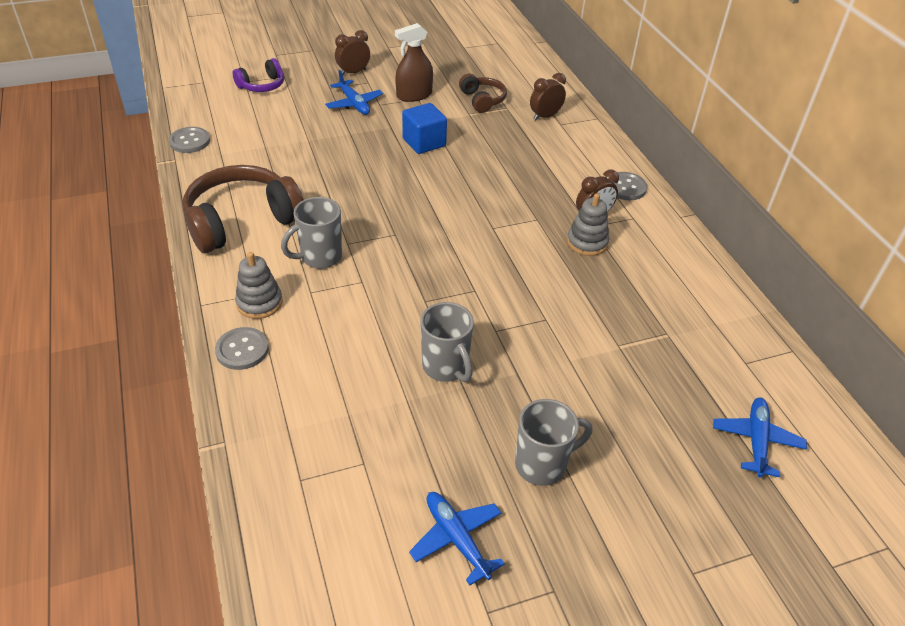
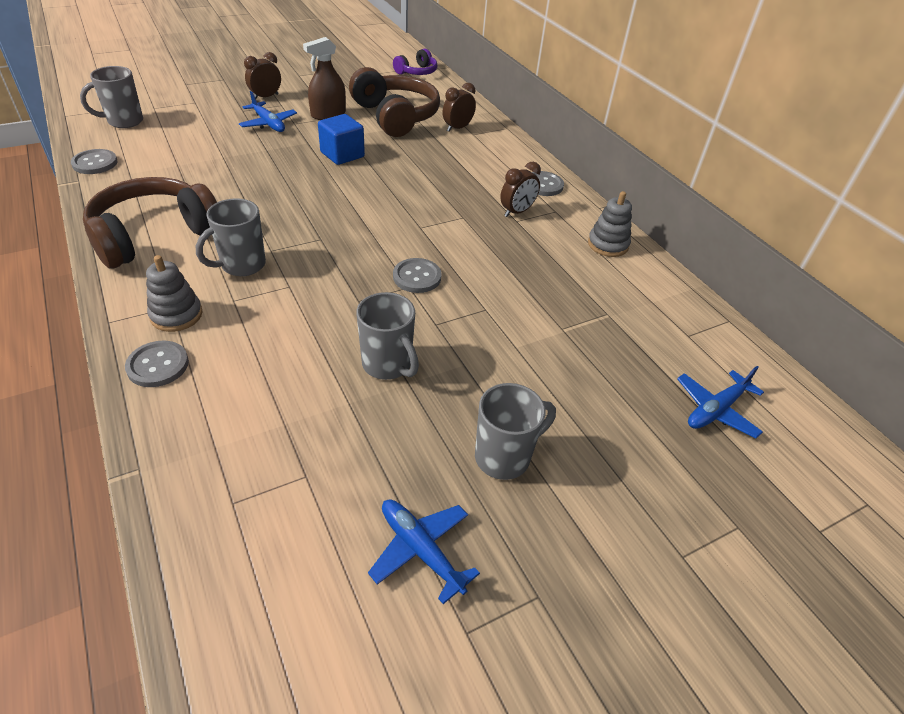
camera: 10 degrees left, 0 degrees up
(216, 96) = (124, 121): none -> grey mug
(262, 85) = (172, 111): purple headphones -> purple headphones (417, 72)
(482, 100) = (395, 116): brown headphones -> brown headphones, size x1.91
(483, 281) = (417, 277): none -> grey button
(587, 242) = (515, 235): grey stacking toy -> grey stacking toy (608, 245)
(756, 440) = (715, 410): blue plane -> blue plane turned 135 degrees counterclockwise

